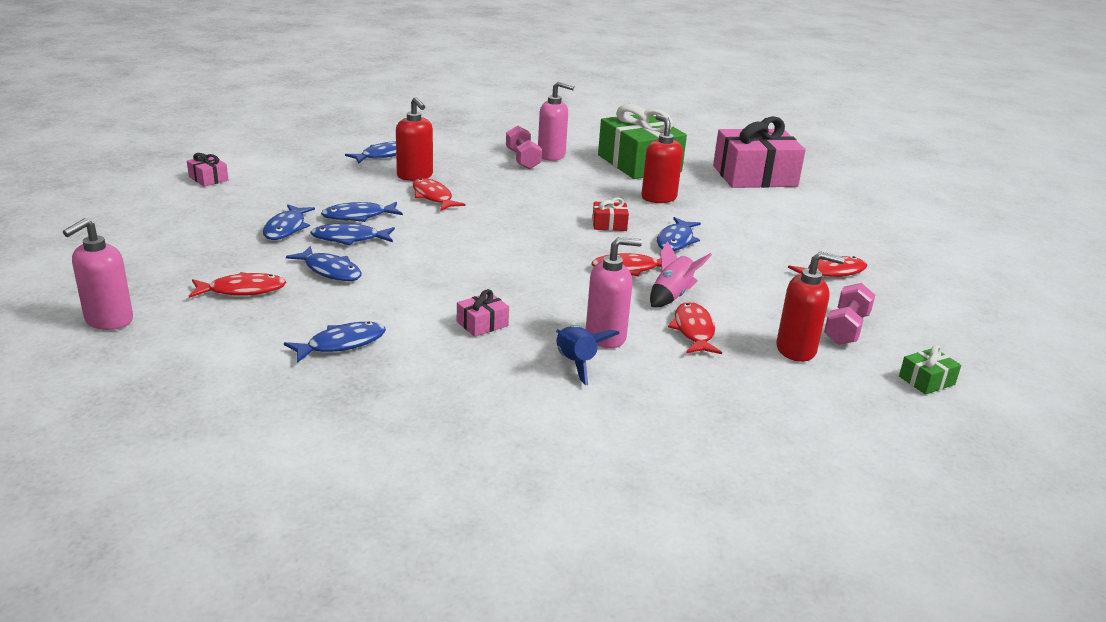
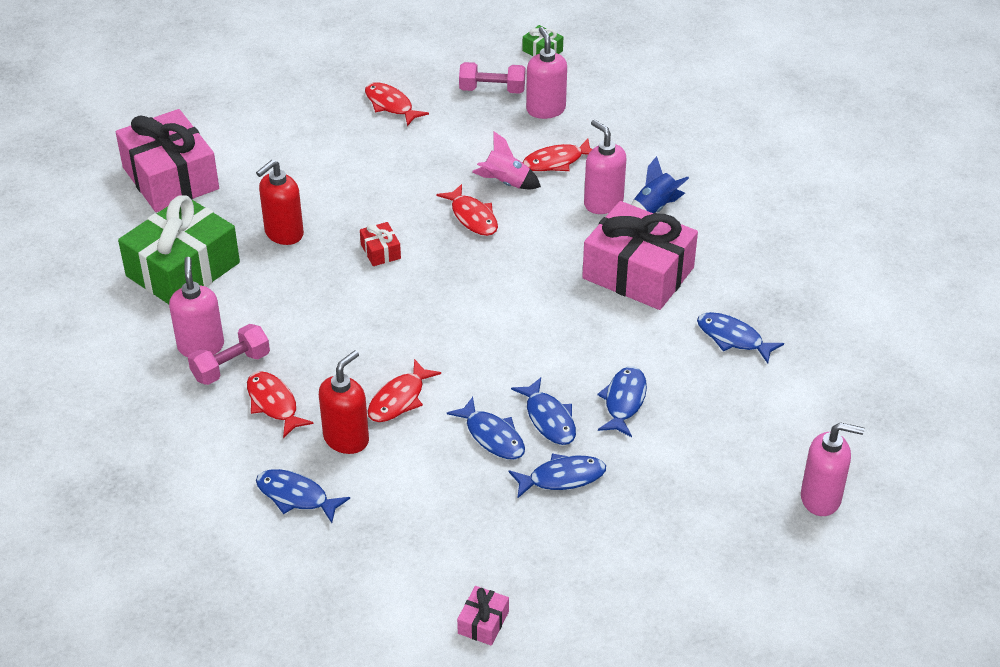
camera: 110 degrees left, 15 degrees up
(242, 290) = (704, 441): red fish -> red fish (274, 404)
(482, 324) = (638, 273): pink gift -> pink gift, size x2.41
(676, 241) = (388, 201): blue fish -> none
(796, 350) = (545, 109): red soap dispenser -> pink soap dispenser

